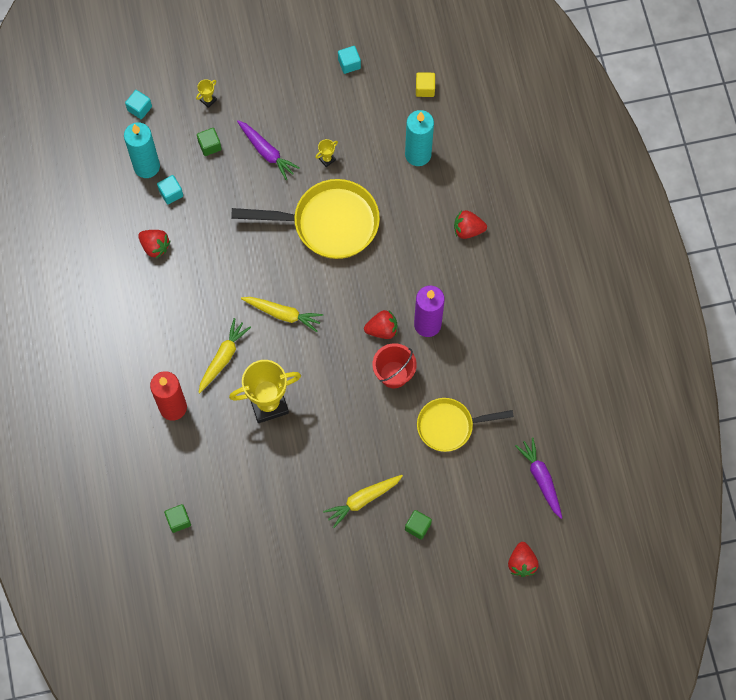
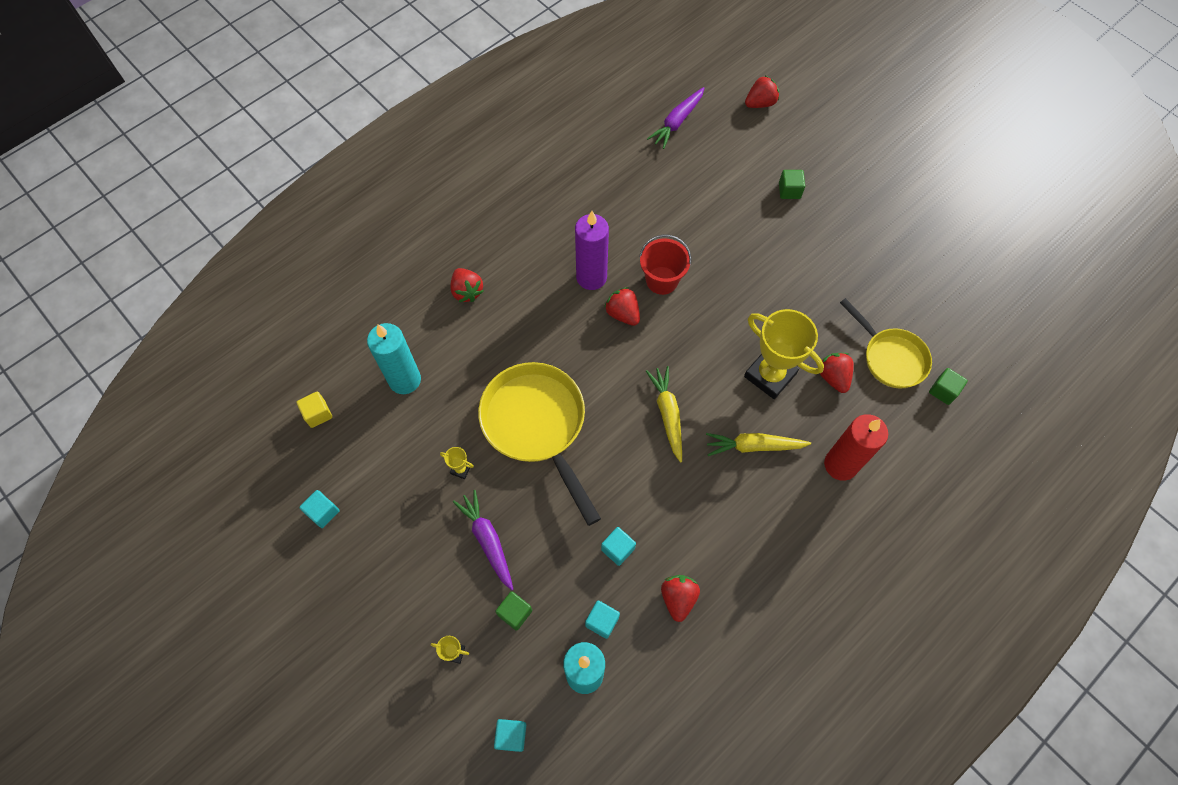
camera: 120 degrees left, 5 degrees down
(210, 228) = (617, 549): none -> turquoise cube
(239, 448) = (833, 377): none -> red strawberry
(267, 152) = (487, 540): purple carrot -> purple carrot turned 45 degrees counterclockwise
(362, 500) = (799, 245): yellow carrot -> none
(449, 426) = (679, 211): yellow pan -> yellow pan (890, 357)

